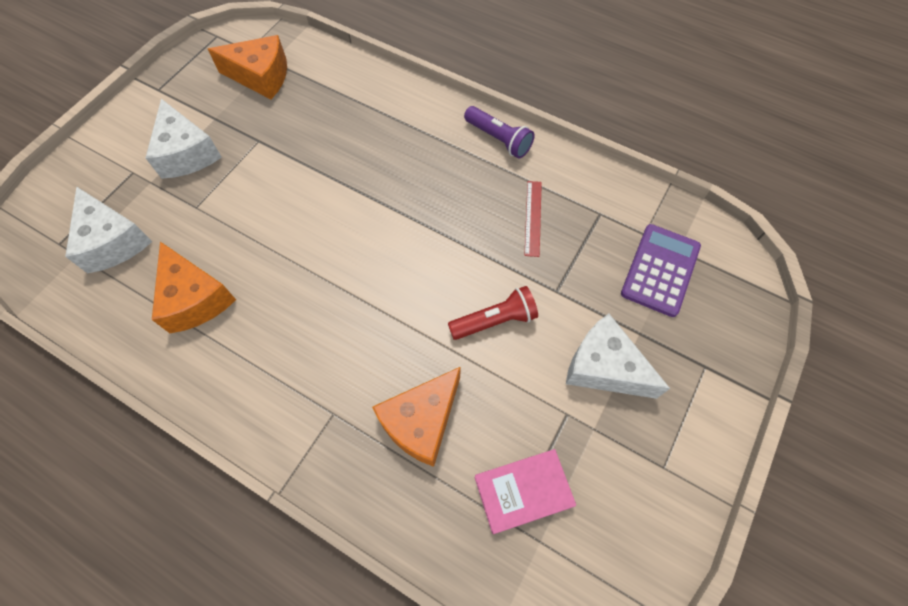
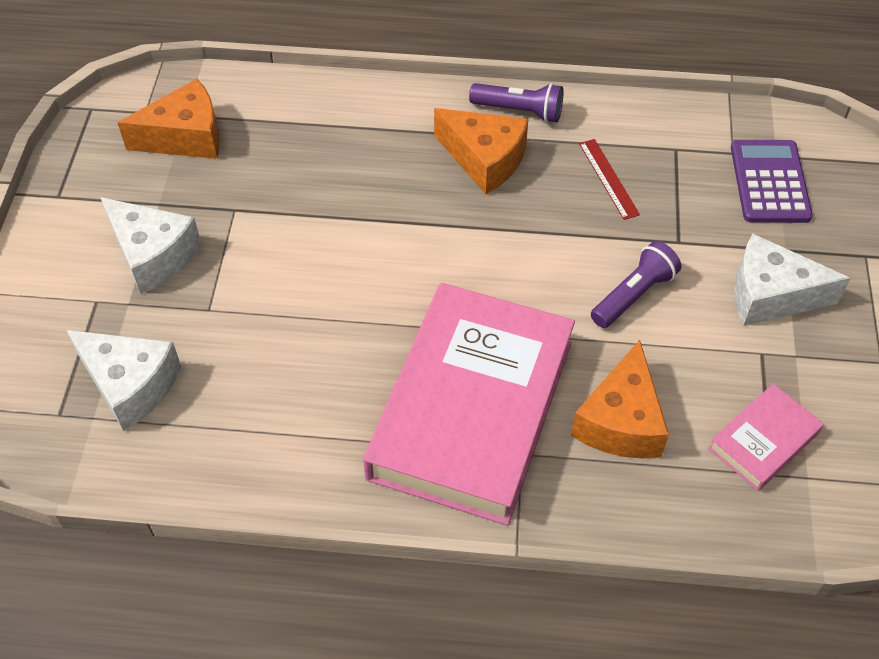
camera: 25 degrees left, 10 degrees down
(195, 298) = (280, 405): orange cheese -> orange cheese (484, 160)
(319, 361) = (471, 409): none -> pink book
(495, 321) = (634, 295): red flashlight -> purple flashlight

